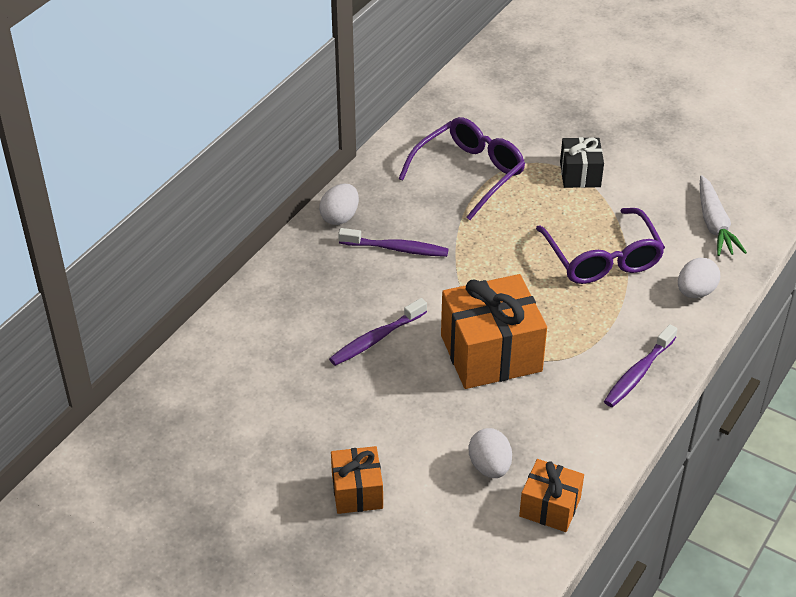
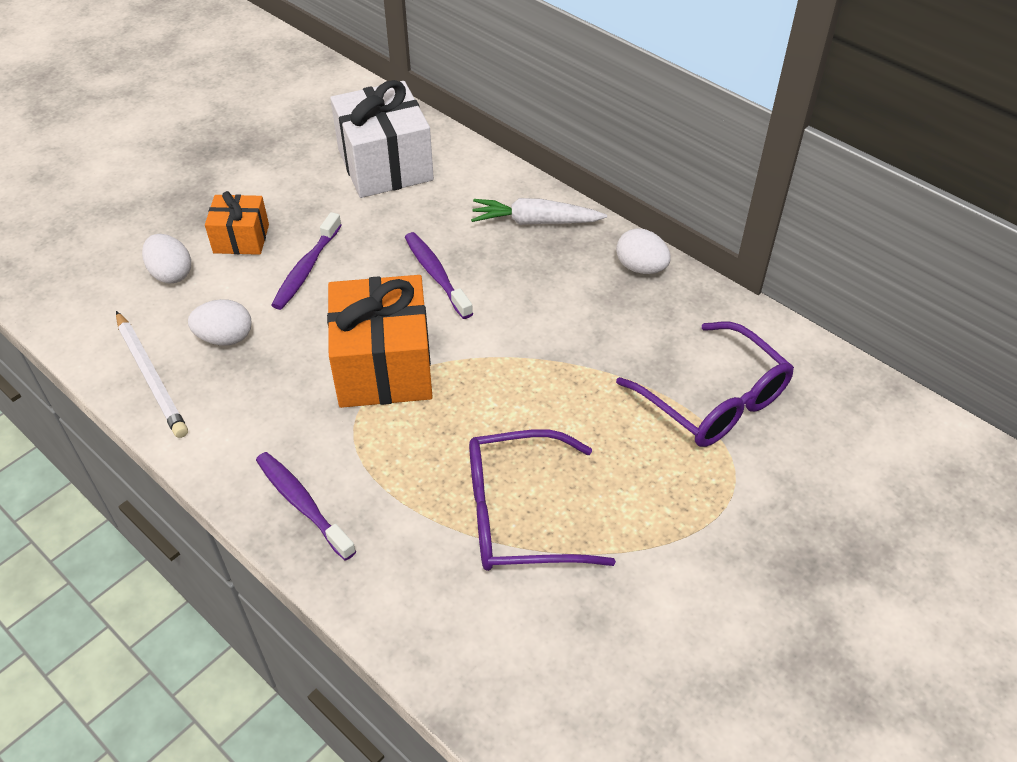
camera: 100 degrees right, 5 degrees up
(225, 403) = (385, 165): none -> white gift
(397, 249) = (577, 309): purple toothbrush -> purple toothbrush (306, 269)
(550, 507) = (151, 377): orange gift -> white pencil
(580, 174) = (703, 529): black gift -> none
(695, 292) = (426, 614): white egg -> white egg (171, 273)
(714, 224) = (566, 687): white carrot -> white carrot (535, 222)

